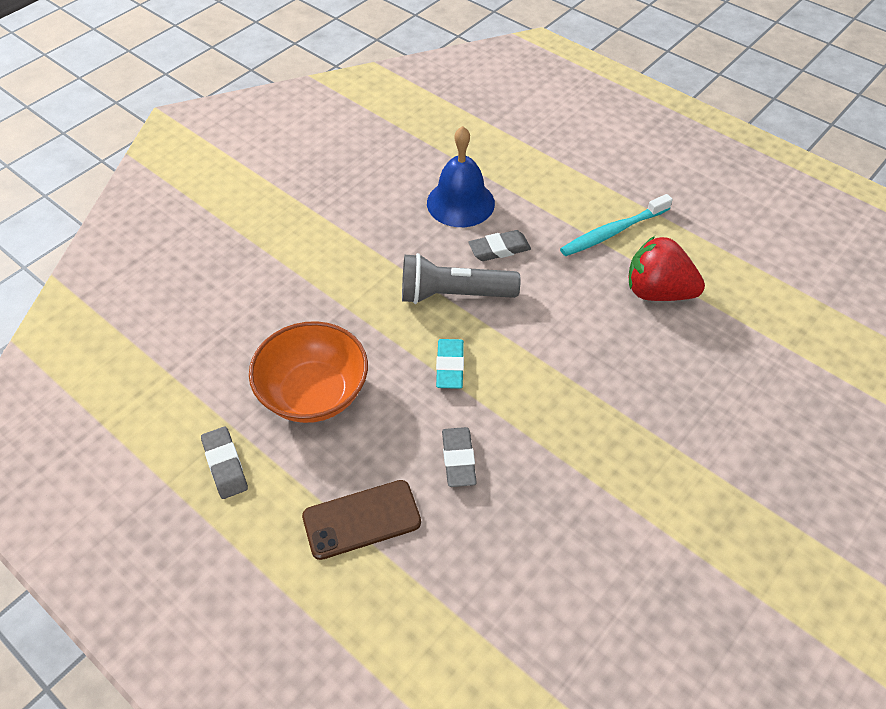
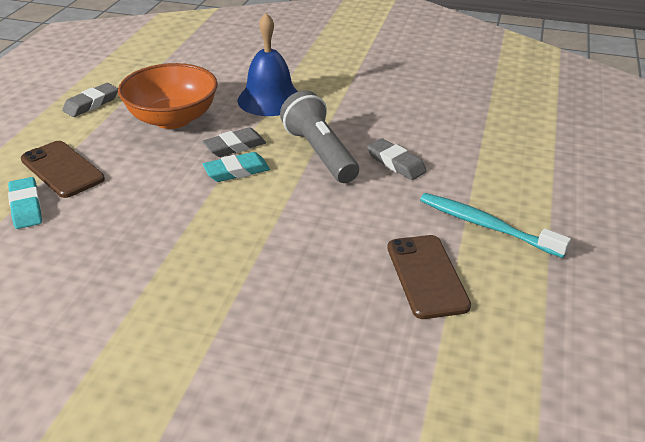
camera: 65 degrees right, 15 degrees down
(419, 566) = (26, 207): none -> turquoise eraser
(458, 459) = (139, 200): grey eraser -> grey eraser (235, 146)
(460, 203) = (434, 129): blue bell -> blue bell (270, 99)
(657, 292) = (426, 276): red strawberry -> brown phone

